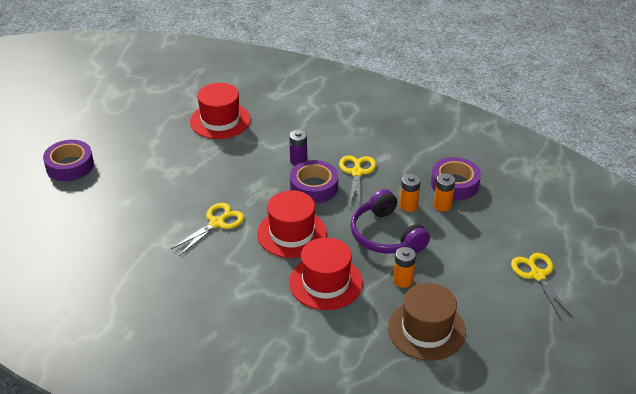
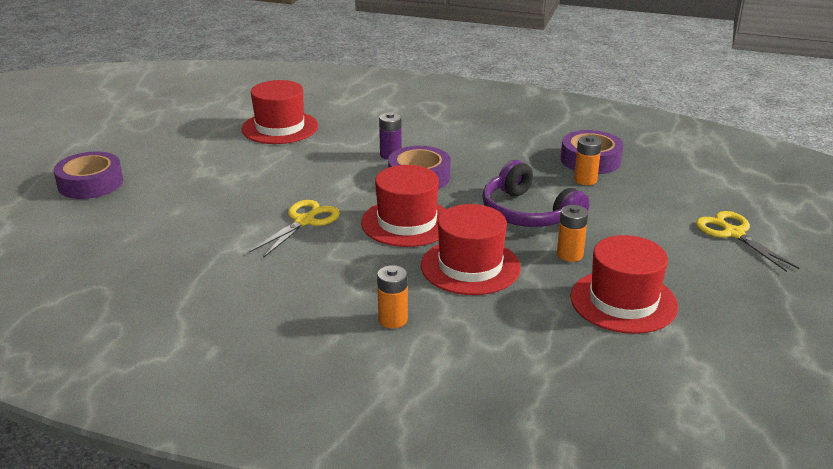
camera: 10 degrees left, 10 degrees down
(357, 172) = (467, 160): yellow scissors -> none
(408, 206) = (544, 184): orange battery -> orange battery (393, 320)
(426, 330) = (623, 301): brown hat -> red hat

